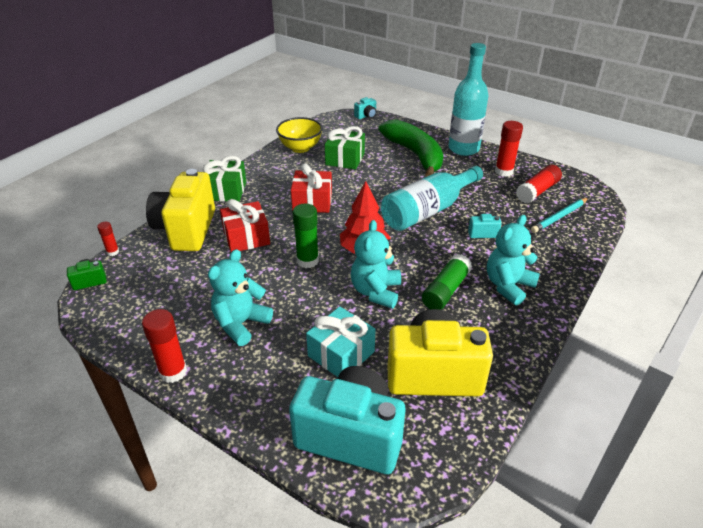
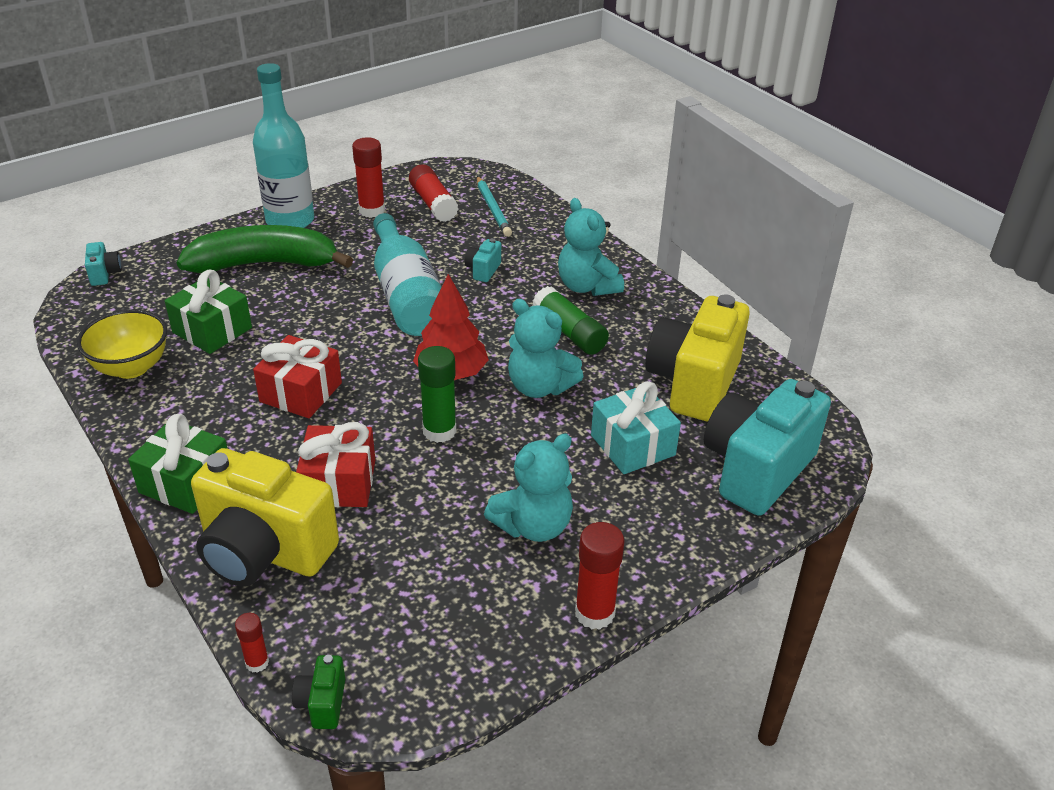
camera: 70 degrees left, 0 degrees up
(241, 324) = (533, 525): turquoise teddy bear -> turquoise teddy bear turned 90 degrees counterclockwise

